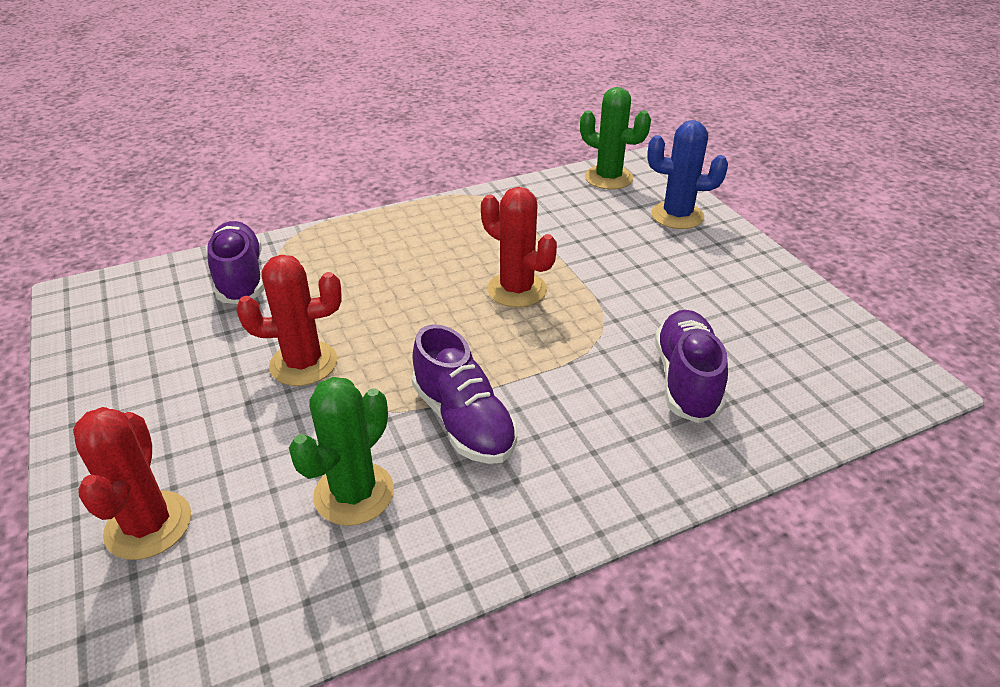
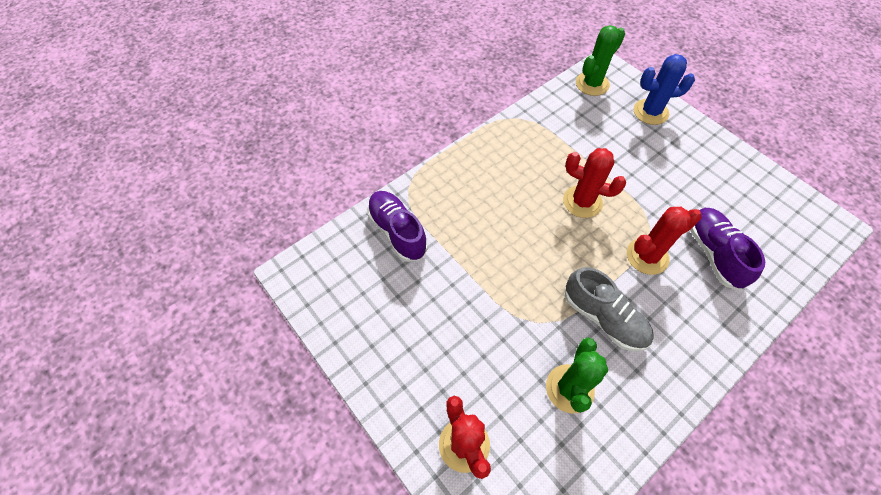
camera: 15 degrees left, 20 degrees up
(303, 363) = (483, 296): red cactus -> red cactus (647, 256)
(464, 421) = (604, 318): purple shoe -> grey shoe
(608, 178) = (592, 84): green cactus -> green cactus turned 60 degrees counterclockwise

